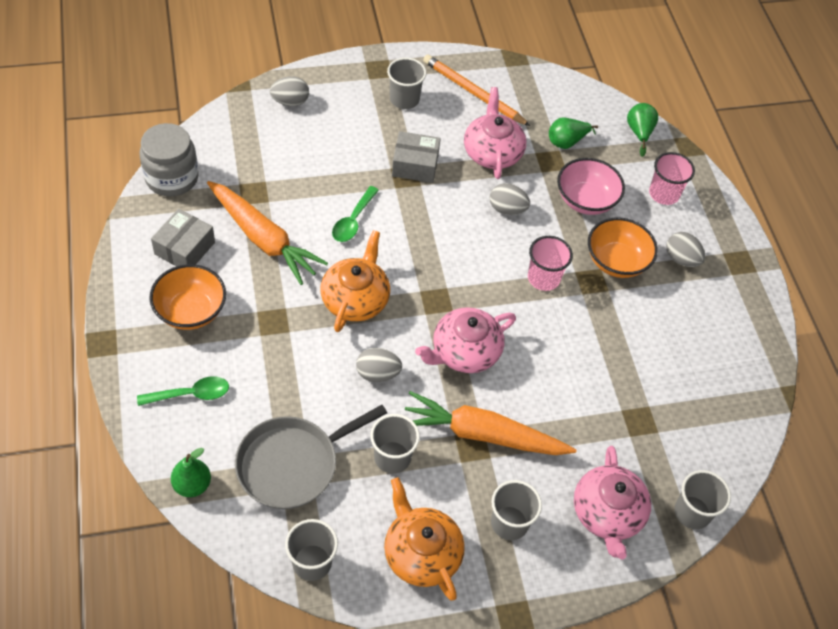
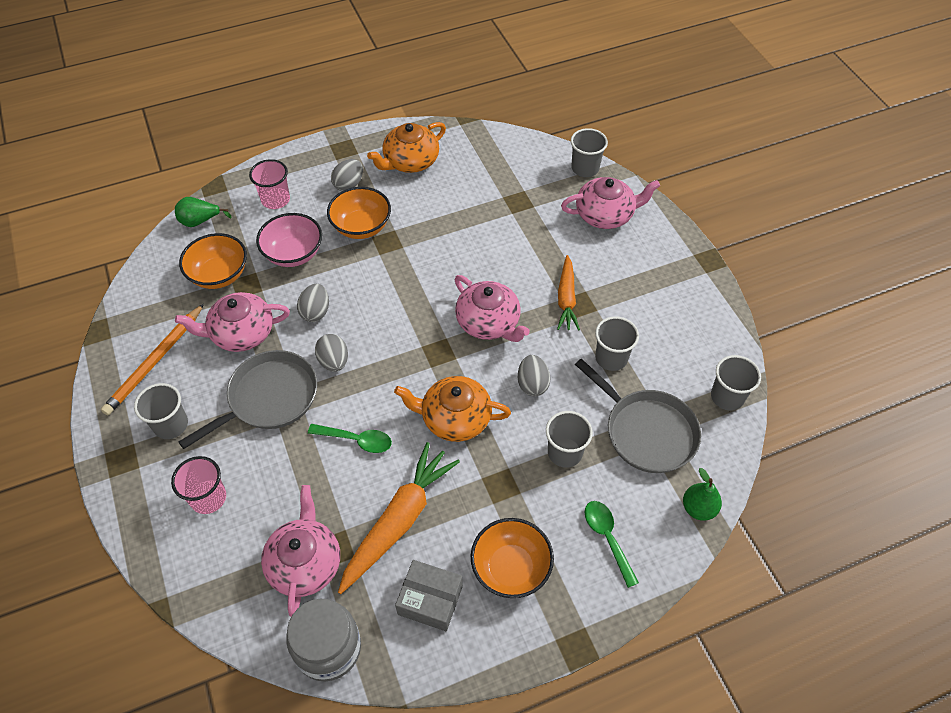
camera: 95 degrees left, 0 degrees up
(248, 172) = (305, 563): none -> pink teapot
(290, 102) = (185, 544): grey egg -> grey egg (334, 361)
(415, 165) = (269, 398): grey box -> grey pan
(421, 553) = (686, 324): orange teapot -> orange teapot (410, 161)
(482, 434) = (566, 298): orange carrot -> orange carrot, size x0.63
(509, 523) = (637, 272): grey cup -> grey cup (565, 452)
(543, 278) = (392, 275): pink cup -> pink cup (208, 498)
(566, 142) = (219, 275): green pear -> orange bowl

